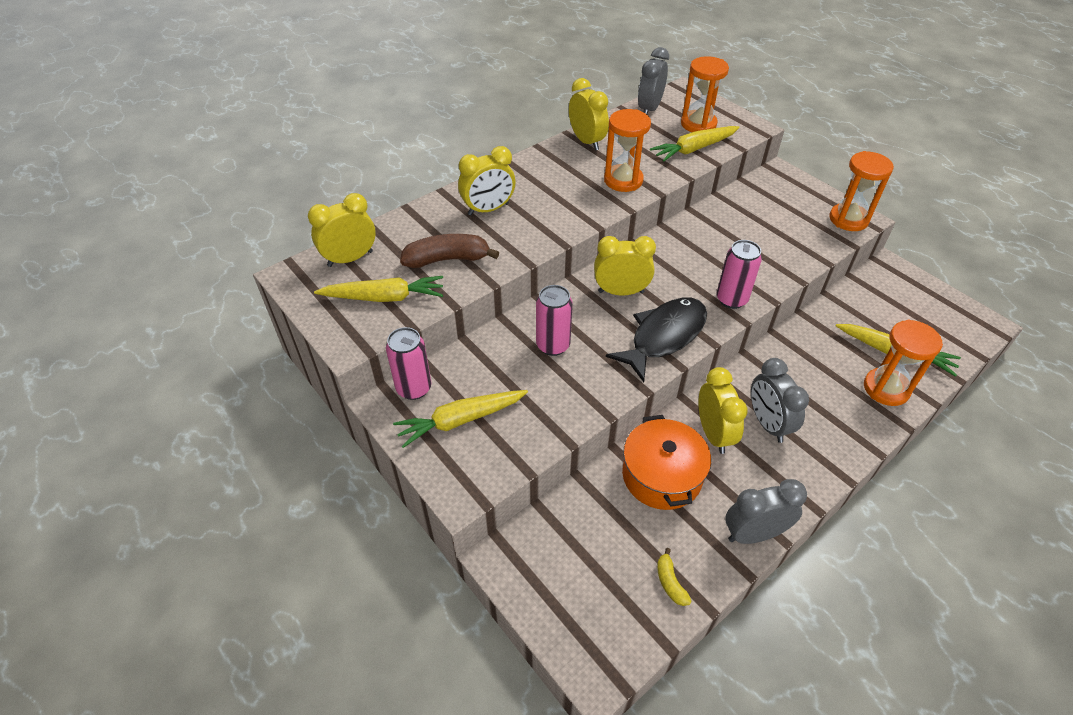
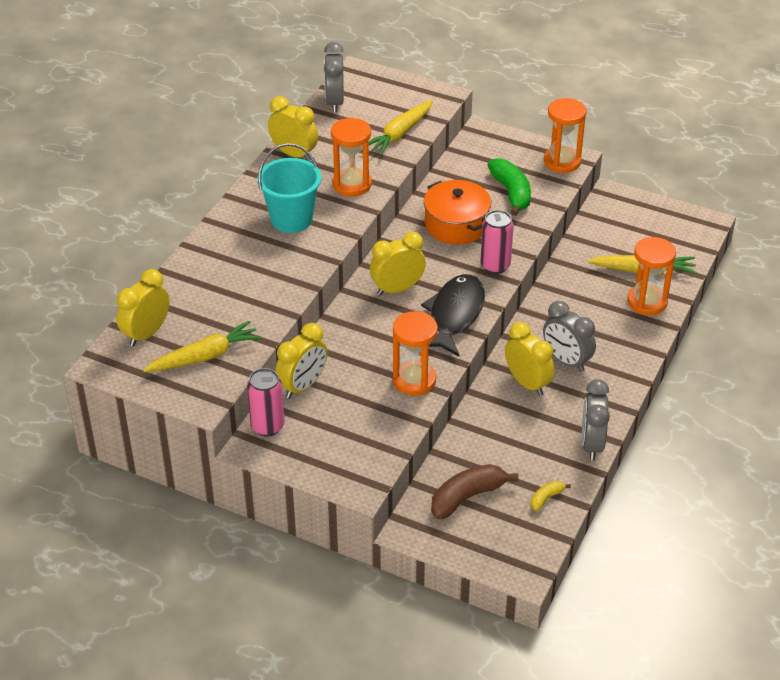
camera: 25 degrees left, 5 degrees down
(447, 259) = (237, 306): brown banana -> brown banana (467, 497)
(461, 420) = (325, 436): yellow carrot -> none
(488, 209) = (243, 249): yellow clock -> yellow clock (302, 386)
(548, 195) = (291, 219): none -> turquoise bucket
(553, 345) = (365, 353): pink can -> none
(662, 475) = (502, 428): orange pot -> orange pot (456, 225)
(670, 582) = (546, 498): yellow banana -> yellow banana turned 90 degrees clockwise
(698, 124) = (390, 106): orange hourglass -> orange hourglass (414, 380)
(754, 534) = (591, 444): grey clock -> grey clock turned 45 degrees counterclockwise
(782, 234) = (511, 193): none -> green banana

